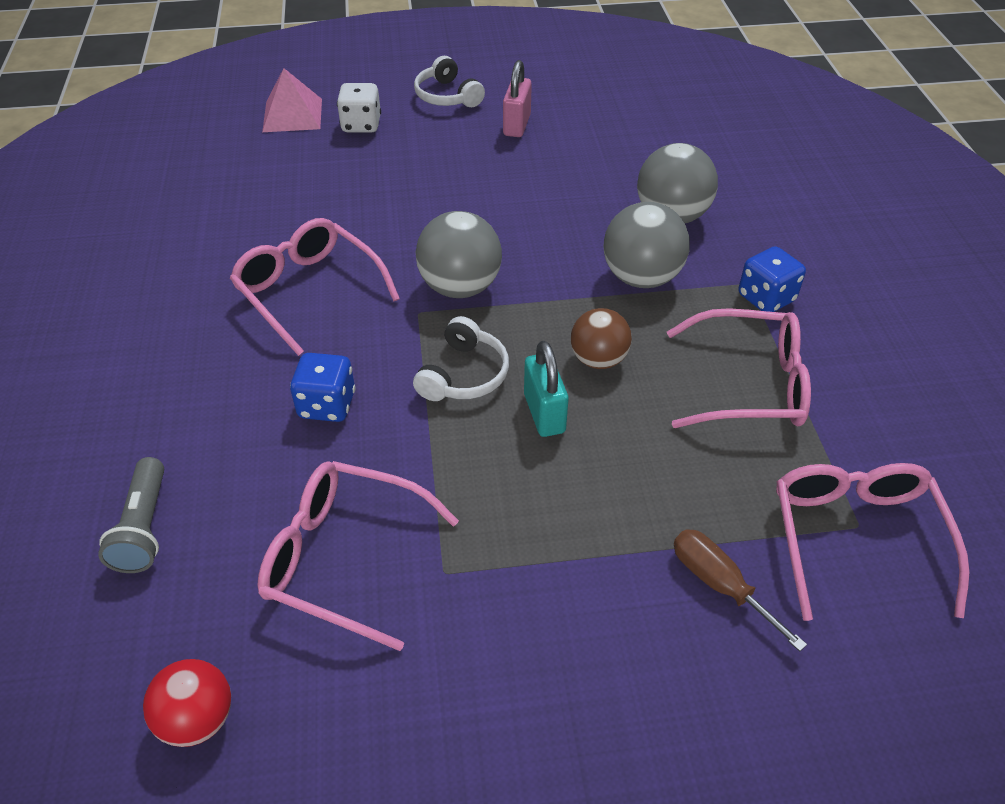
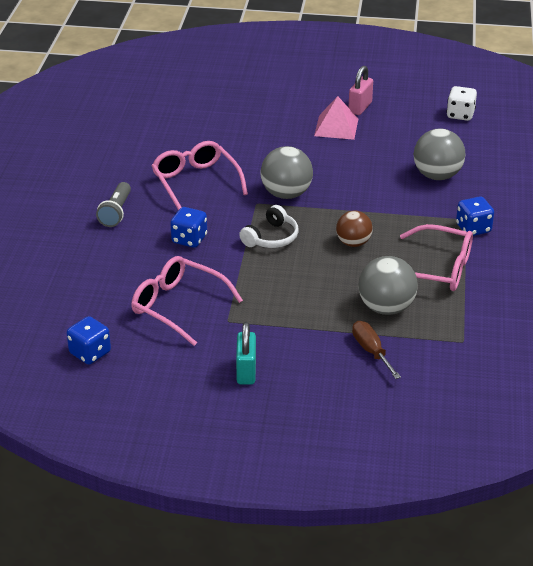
camera: 15 degrees right, 10 degrees down
(144, 527) = (79, 276): grey flashlight -> grey flashlight (116, 212)
(198, 719) = (90, 353): red ball -> blue dice
(292, 115) = (214, 81): pink pyramid -> pink pyramid (336, 127)
(361, 125) = (257, 93): white dice -> white dice (460, 115)
(447, 96) = (321, 83): white headphones -> none
(544, 413) = (310, 263): turquoise padlock -> turquoise padlock (246, 371)
(641, 277) = (400, 206): grey ball -> grey ball (386, 308)
(855, 538) = (458, 346): pink glasses -> none

